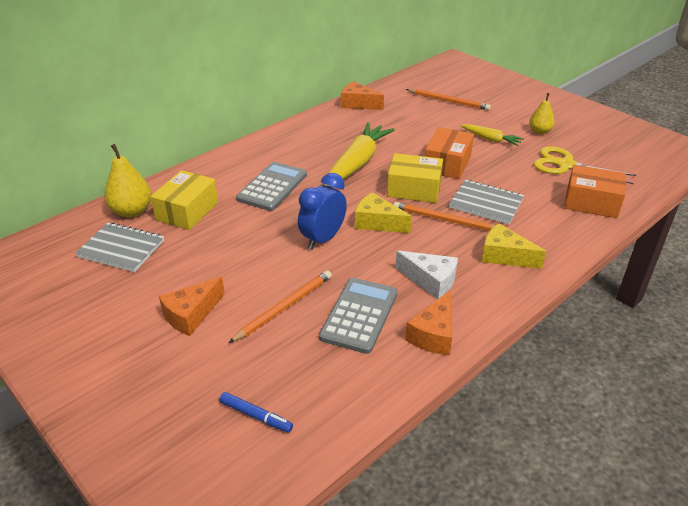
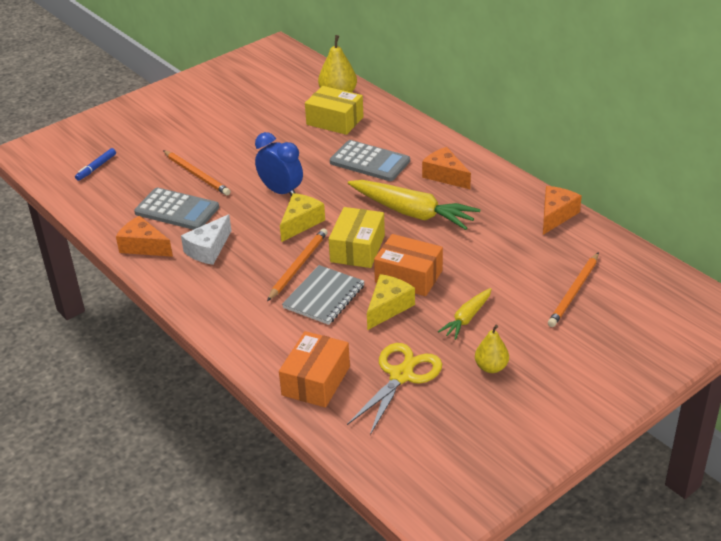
camera: 95 degrees right, 0 degrees up
(121, 249) = (286, 97): grey notebook -> none
(191, 315) = (200, 135): orange cheese -> orange cheese (445, 176)
(504, 256) = (233, 298): yellow cheese -> yellow cheese (388, 307)

